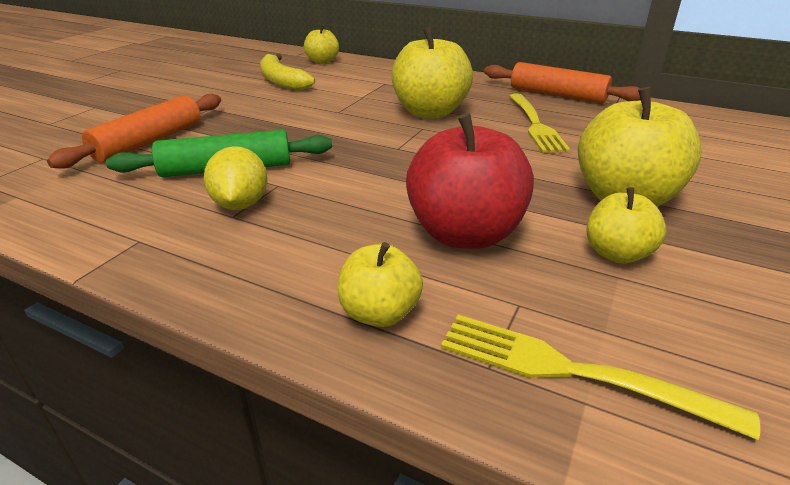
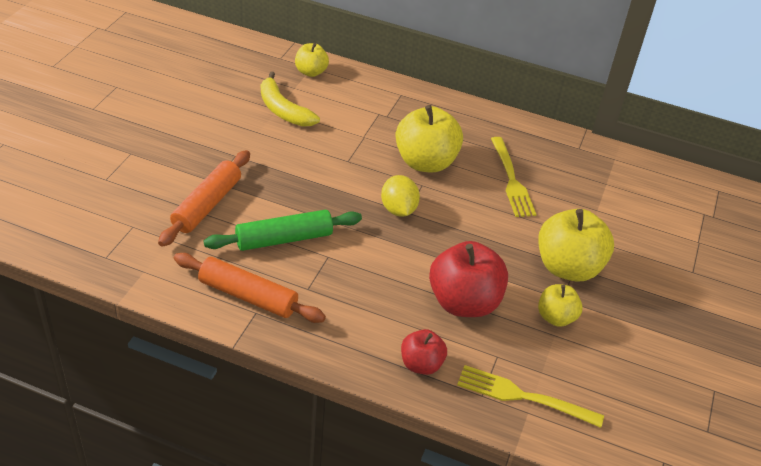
camera: 10 degrees left, 10 degrees up
(241, 204) = (309, 277): yellow lemon -> yellow lemon (398, 209)
(379, 313) = (421, 364): yellow apple -> red apple
(557, 95) = (531, 135): orange rolling pin -> orange rolling pin (248, 296)

